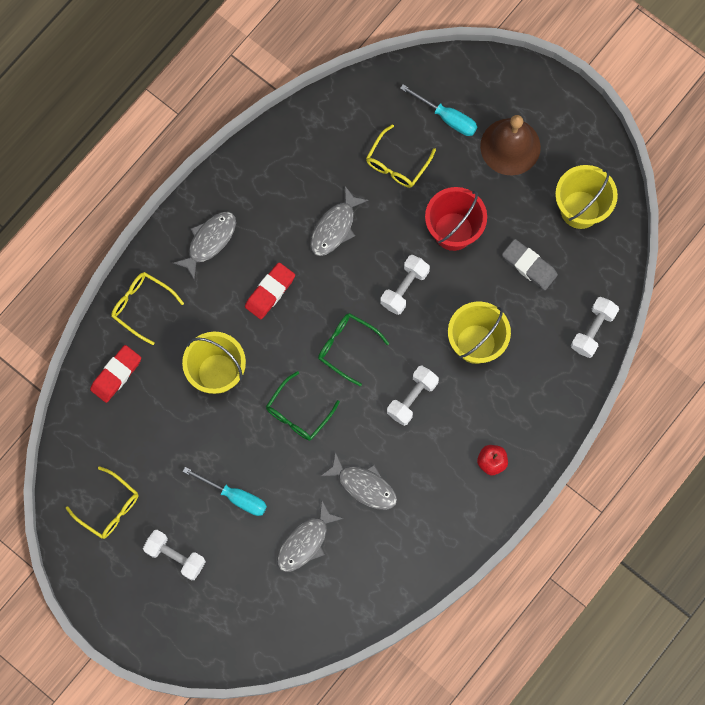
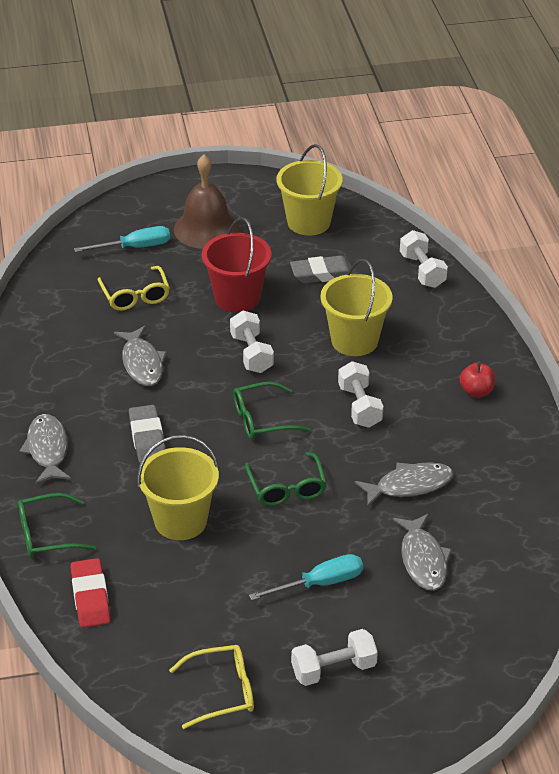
camera: 50 degrees left, 35 degrees down
(142, 306) = (47, 535): yellow glasses -> green glasses
(270, 292) = (147, 438): red eraser -> grey eraser

